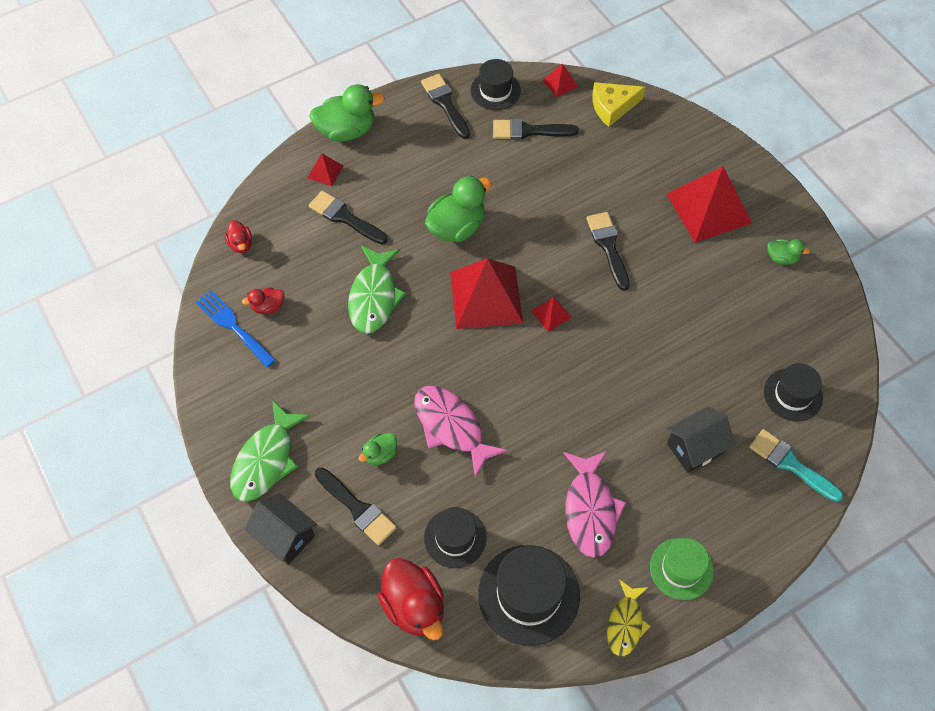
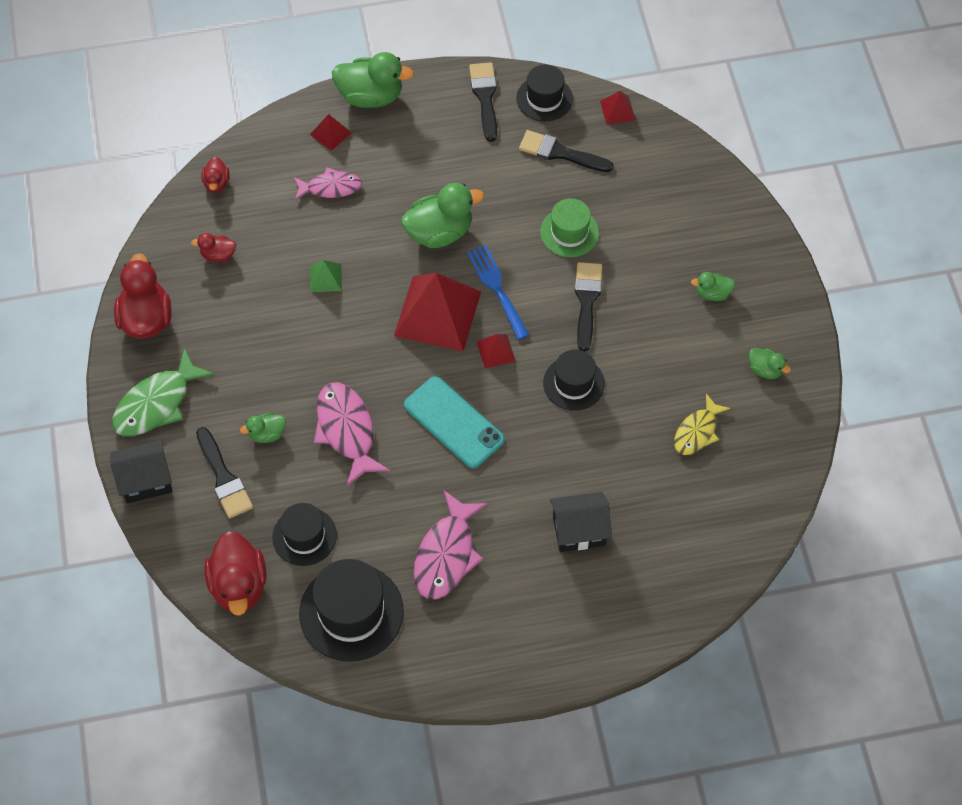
camera: 20 degrees right, 0 degrees up
(224, 385) = (146, 318): none -> red duck
(233, 326) = (177, 263): blue fork -> blue fork (496, 288)
(285, 536) = (146, 481): black house -> black house turned 75 degrees counterclockwise
(345, 217) = (330, 187): black brush -> pink fish
(374, 297) = (326, 278): green fish -> green pyramid
(543, 388) = (453, 422): none -> turquoise phone
(612, 107) = (661, 153): yellow cheese -> none
(625, 623) = (431, 670): yellow fish -> yellow fish (697, 431)
(681, 569) = (510, 639): green hat -> green hat (569, 232)
(708, 208) = (712, 293): red pyramid -> green duck
(790, 464) = (669, 578): turquoise brush -> none
(793, 395) = (706, 512): black hat -> black hat (573, 383)

